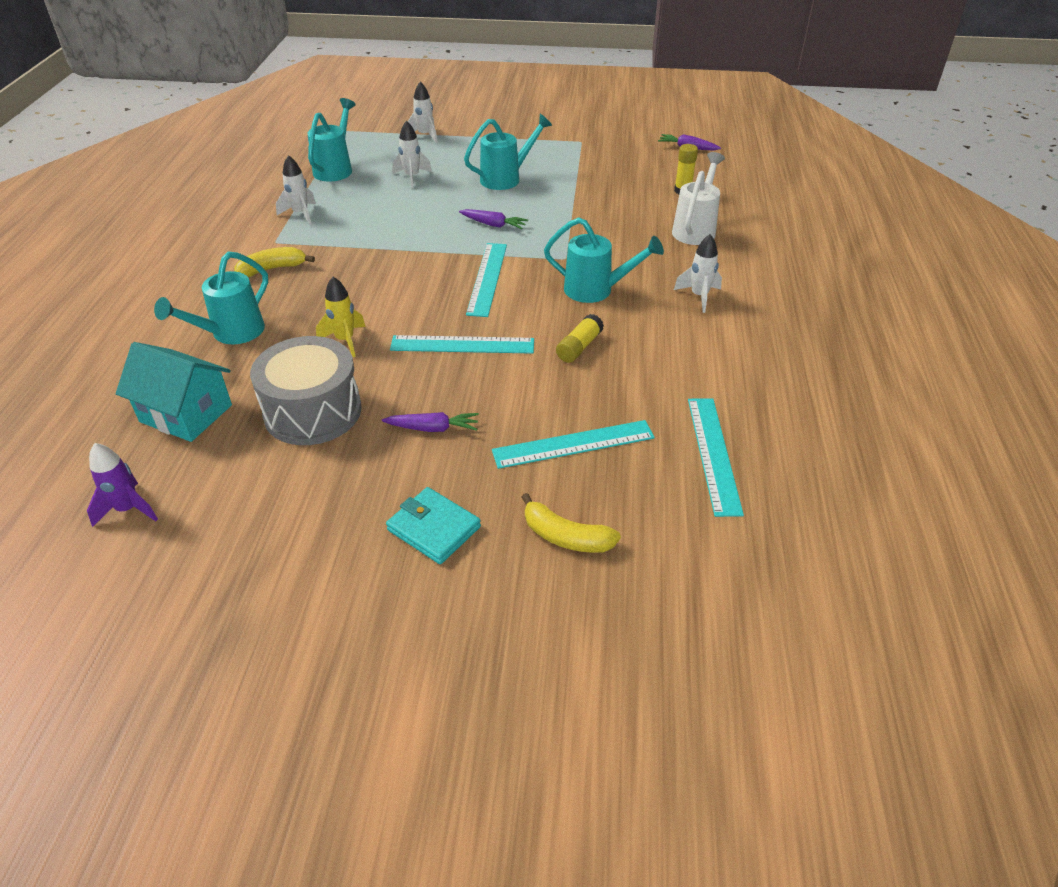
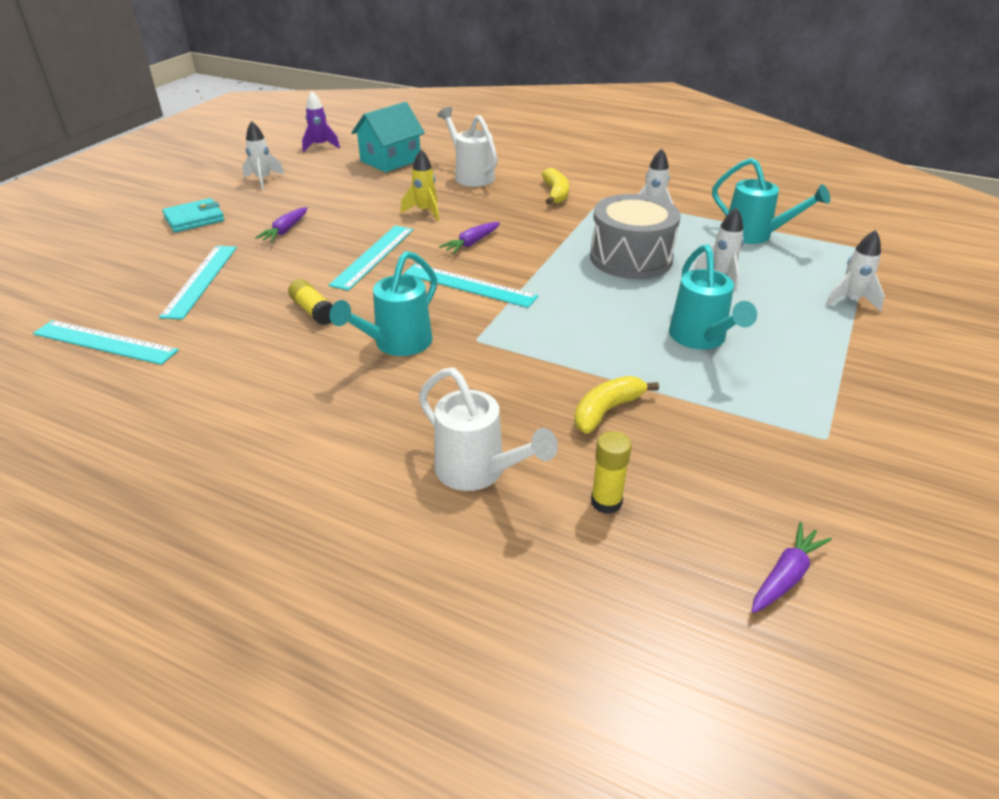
camera: 110 degrees right, 5 degrees down
(231, 333) = (471, 176): turquoise watering can -> white watering can
(313, 411) = (350, 194): grey drum -> grey drum (631, 258)
(493, 225) = (579, 308): purple carrot -> purple carrot (471, 243)
(566, 537) = (125, 259): yellow banana -> yellow banana (606, 411)
(699, 296) = (322, 416): white rocket -> white rocket (263, 180)

